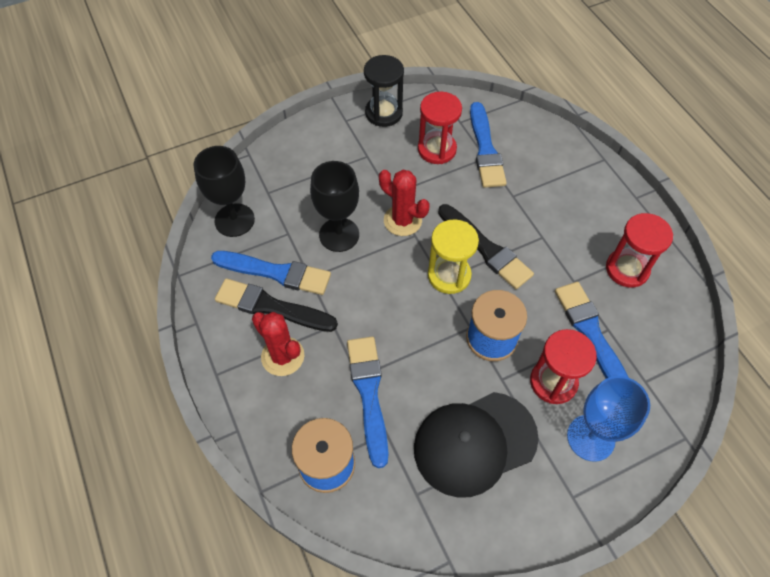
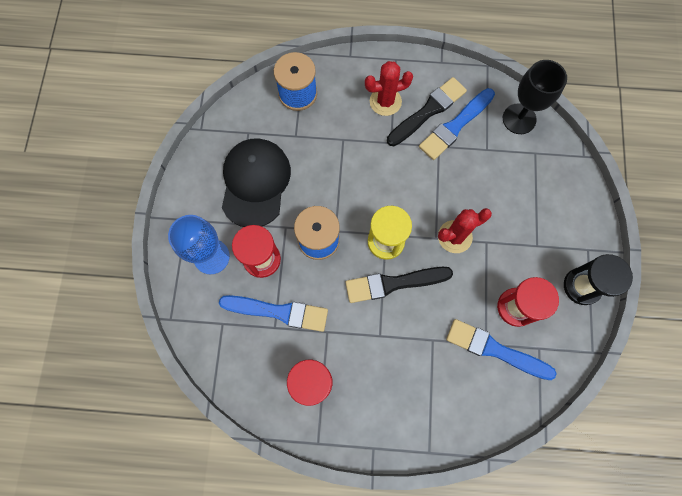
camera: 120 degrees right, 15 degrees up
(339, 235) = (466, 184): black goblet -> none
(369, 394) = (327, 139): blue brush -> none

